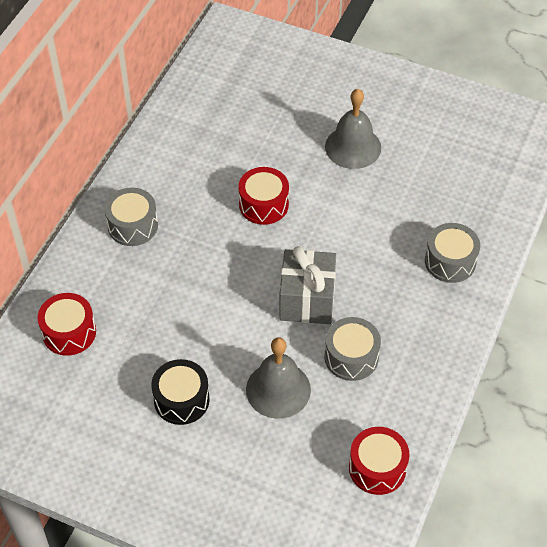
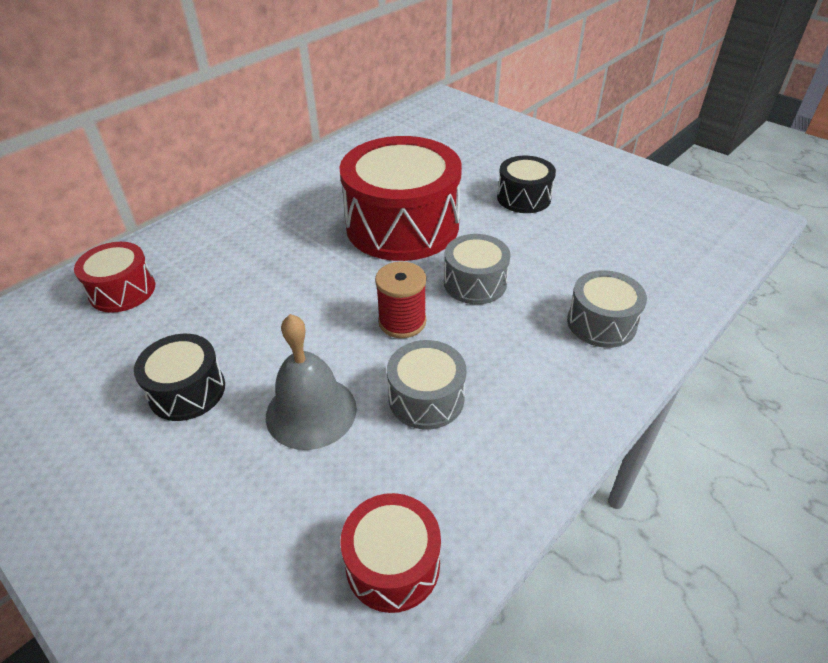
camera: 20 degrees right, 10 degrees down
(133, 225) = (258, 216): grey drum -> grey drum (475, 283)
(263, 204) = (402, 225): red drum -> red drum, size x2.00
(307, 300) = (402, 322): grey gift -> red spool
(353, 147) = (524, 198): grey bell -> black drum

